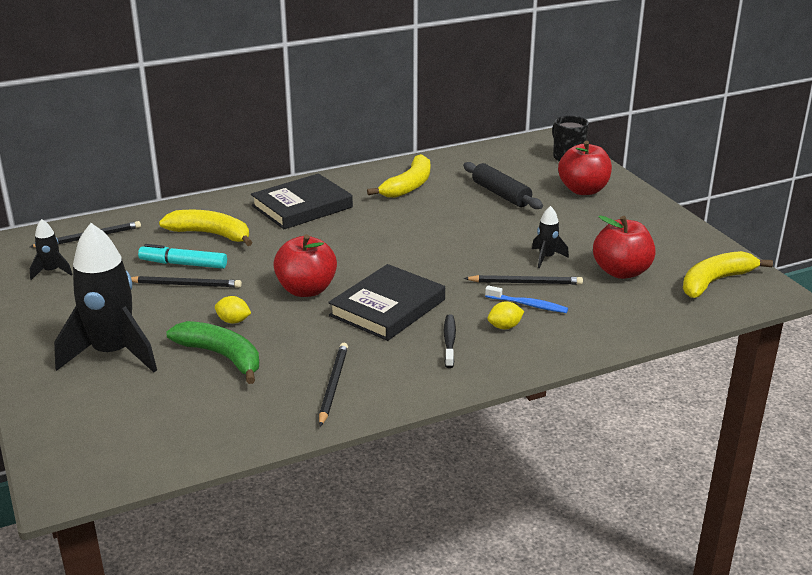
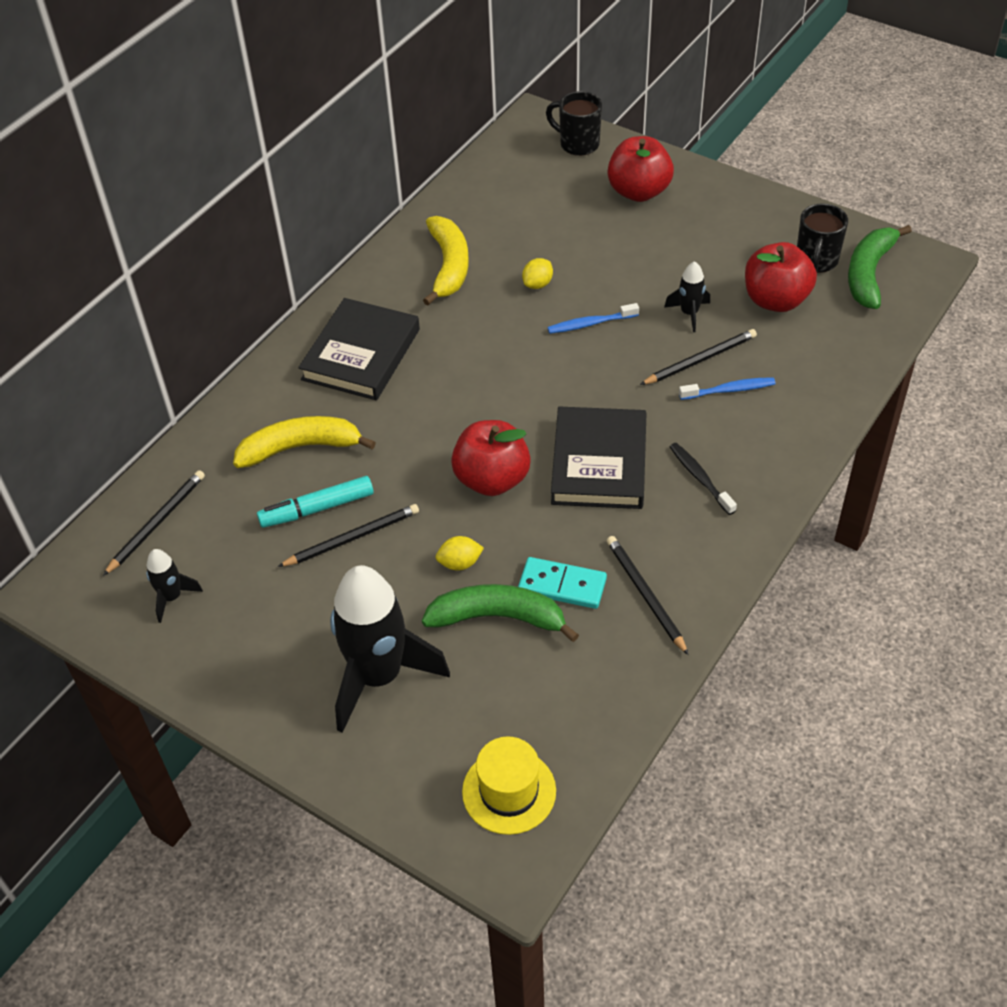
camera: 30 degrees left, 20 degrees up
(112, 445) = (509, 791): none -> yellow hat
(284, 357) = (562, 585): none -> turquoise domino
(468, 240) = (590, 324): none -> blue toothbrush
(501, 194) = (560, 236): black rolling pin -> none
(505, 327) = (734, 432): yellow lemon -> yellow lemon (537, 284)
(678, 262) = (816, 261): none -> black mug
(715, 281) = (869, 273): yellow banana -> green banana

